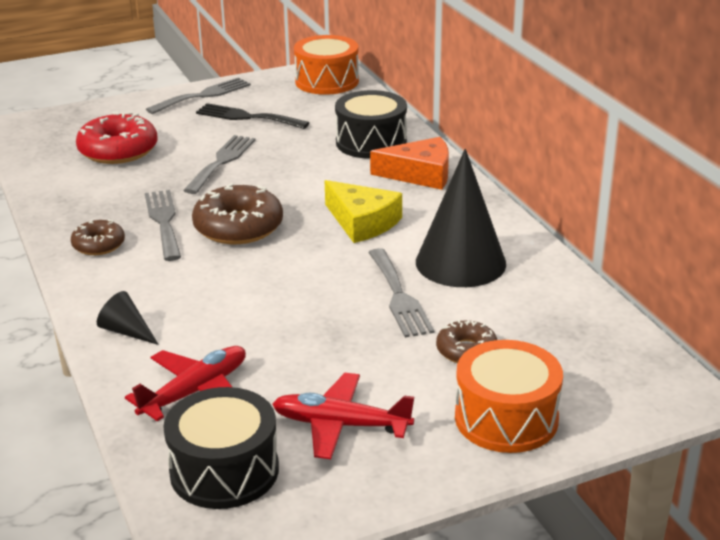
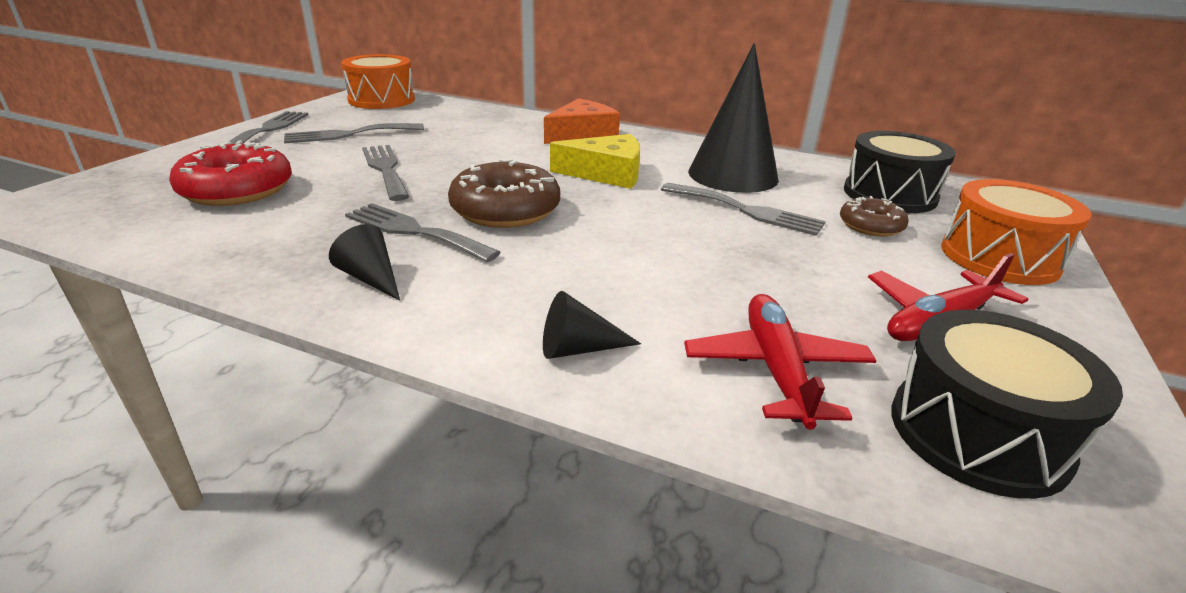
camera: 45 degrees left, 0 degrees up
(98, 245) = (371, 278): brown donut -> black cone
(247, 117) = (348, 134): black fork -> grey fork
(371, 142) = (501, 126): black drum -> black drum (889, 194)

